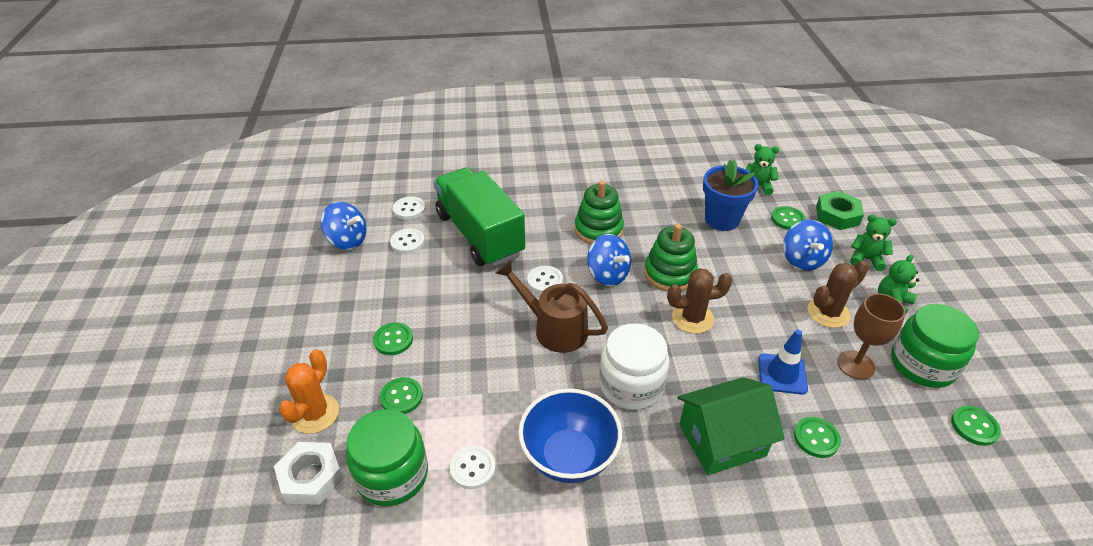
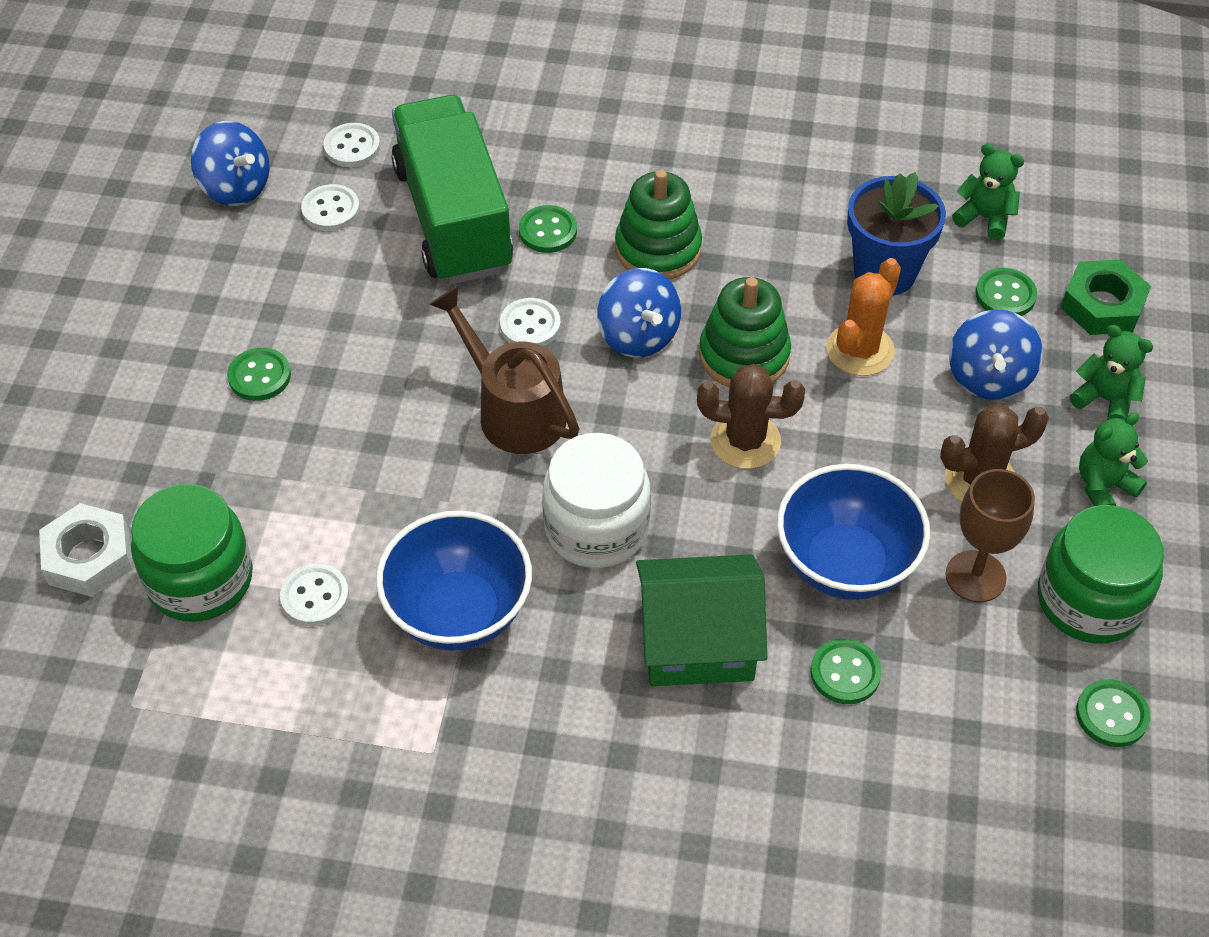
camera: 15 degrees right, 10 degrees up
(315, 414) = (116, 467): orange cactus -> orange cactus (860, 350)
(401, 397) = (246, 469): green button -> green button (548, 231)
(782, 374) = (845, 564): blue traffic cone -> blue bowl

